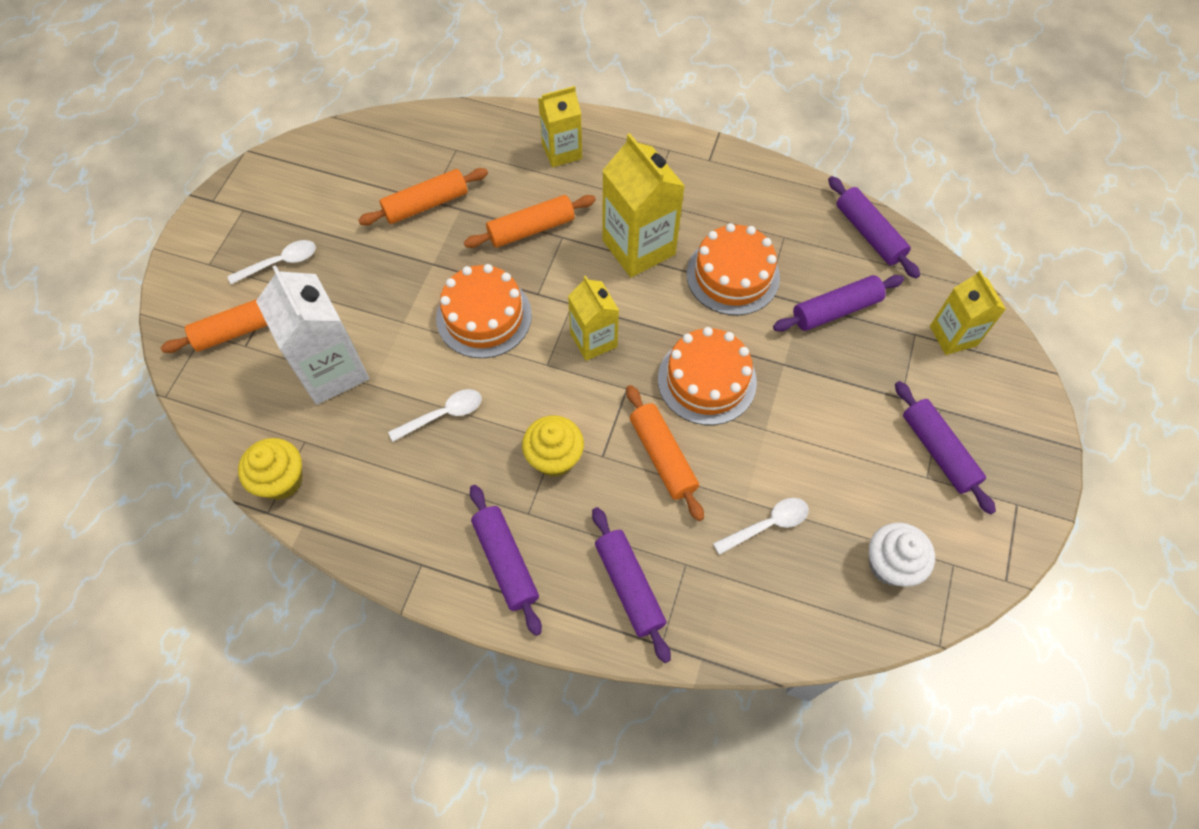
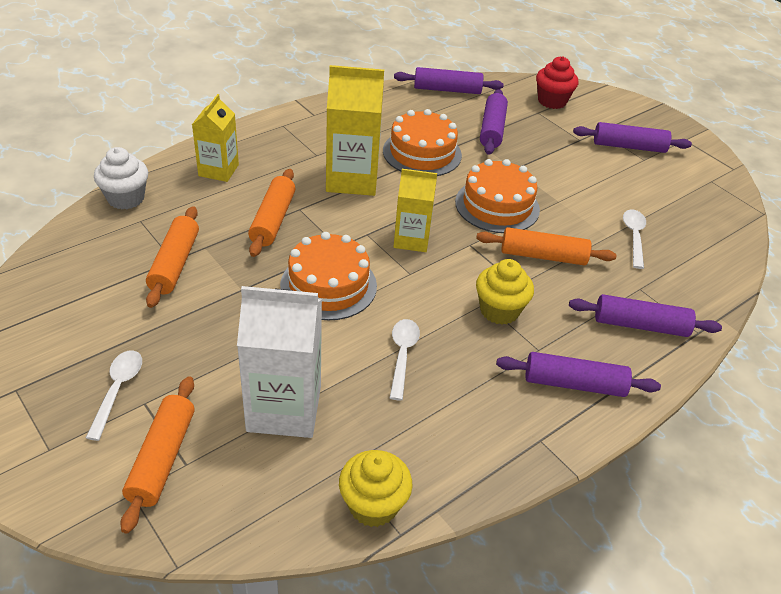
camera: 60 degrees left, 20 degrees down
(890, 564) = (696, 203): white cupcake -> white cupcake (126, 198)
(953, 336) = (552, 101): yellow carton -> red cupcake

